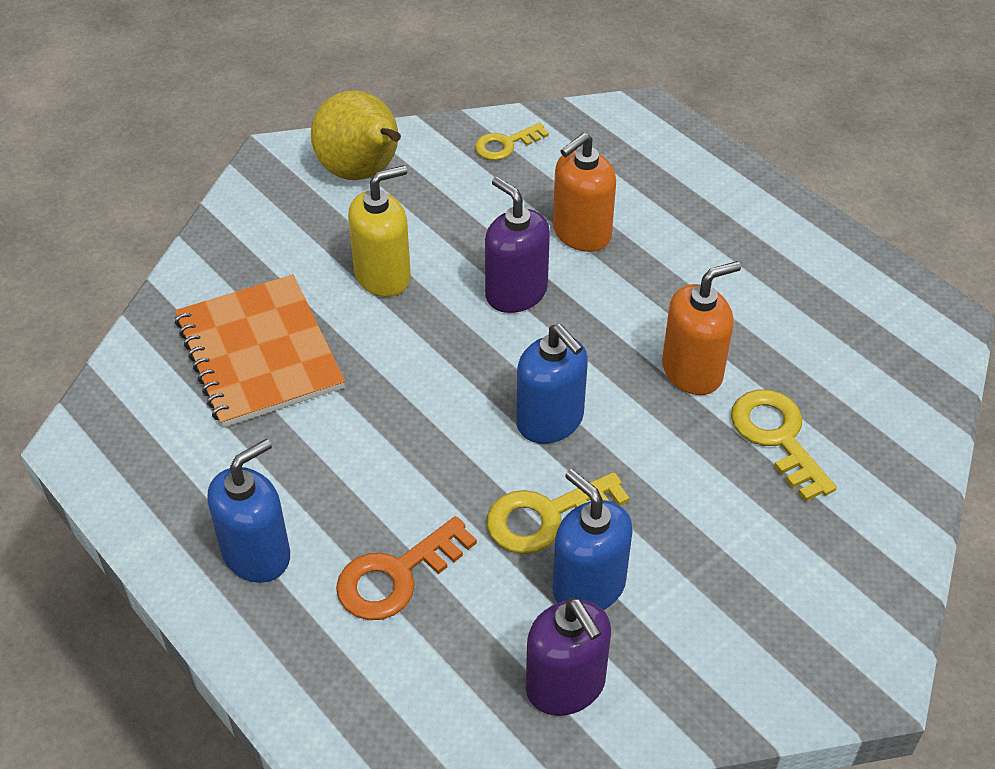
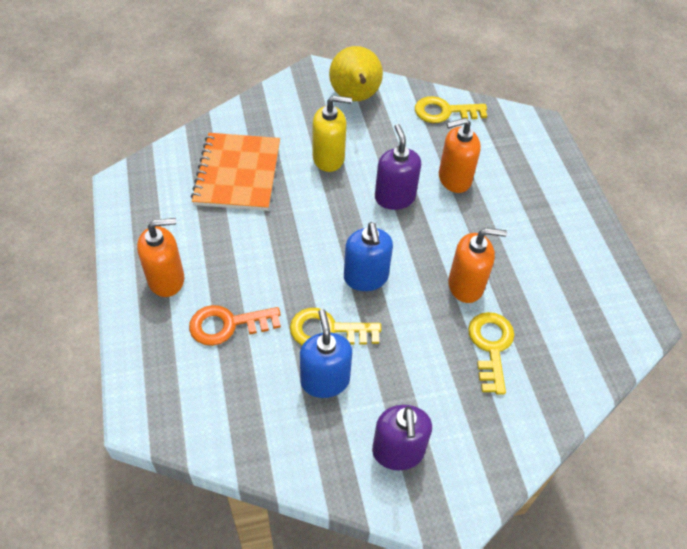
camera: 25 degrees right, 5 degrees up
(257, 554) = (166, 279): blue soap dispenser -> orange soap dispenser
(505, 144) = (444, 112): yellow key -> yellow key, size x1.51
(566, 686) = (276, 429): purple soap dispenser -> purple soap dispenser (398, 452)

